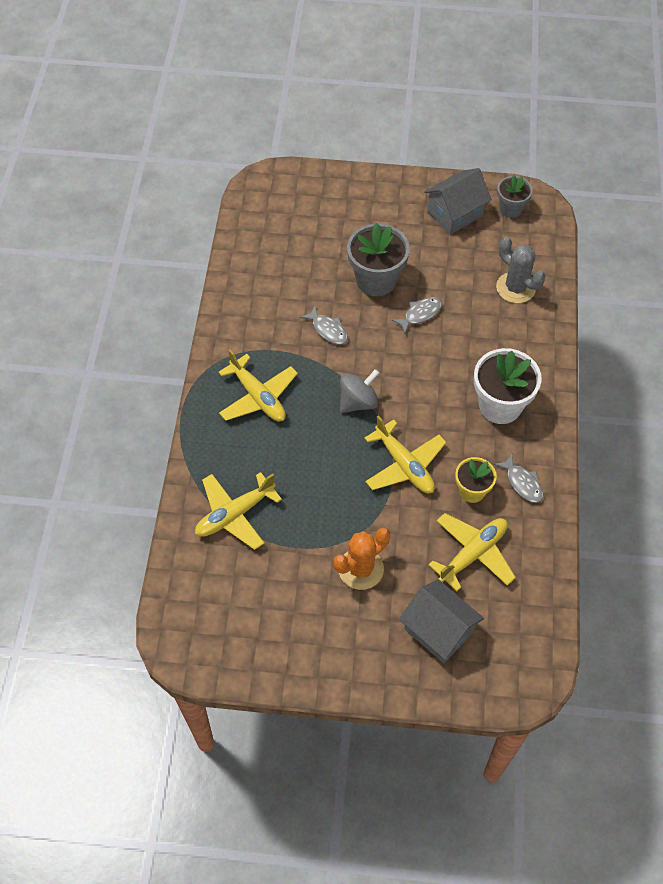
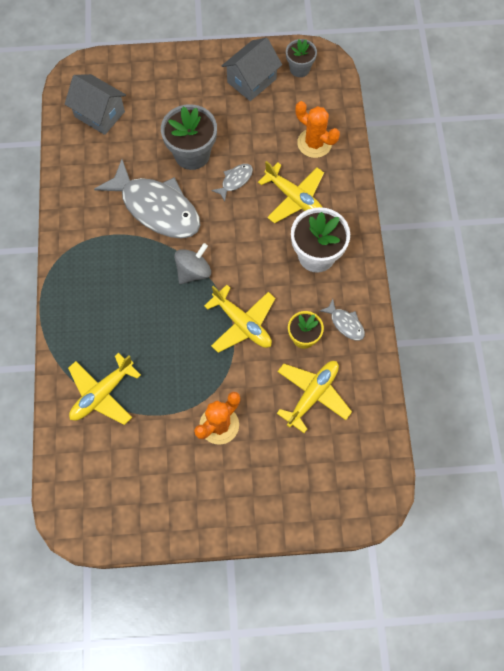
camera: 10 degrees left, 10 degrees up
(258, 396) = (105, 280): yellow plane -> yellow plane (294, 198)
(328, 330) = (156, 208): grey fish -> grey fish, size x2.34
(438, 630) = (293, 469): grey house -> grey house (99, 114)
(515, 288) = (314, 143): grey cactus -> orange cactus

